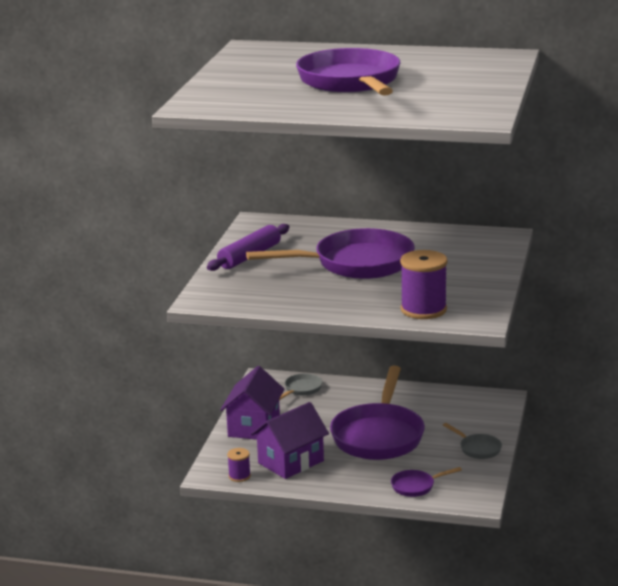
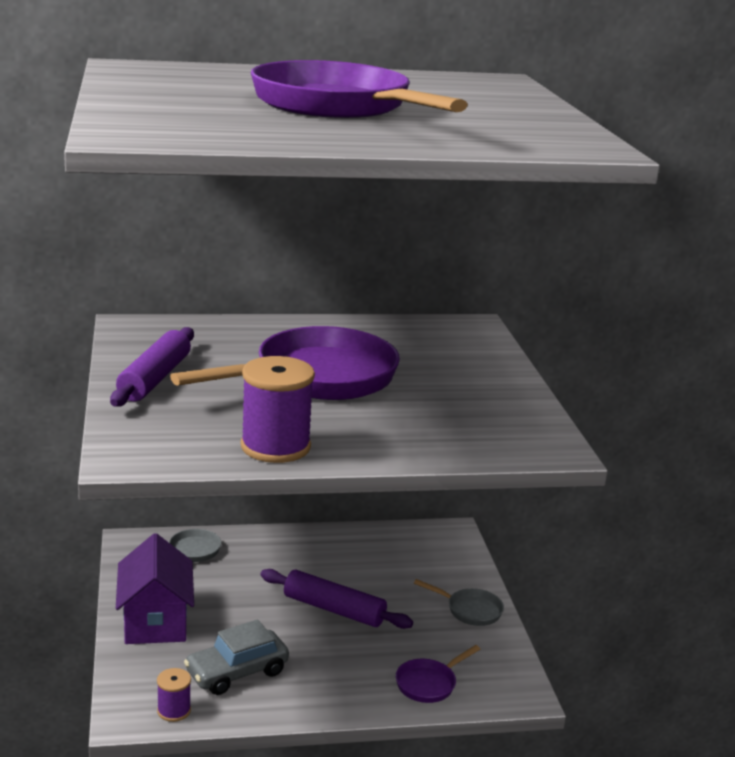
camera: 25 degrees left, 0 degrees up
(290, 462) = (237, 672): purple house -> grey car
(379, 435) = (334, 609): purple pan -> purple rolling pin
(423, 309) = (465, 440): purple spool -> purple spool (275, 446)

